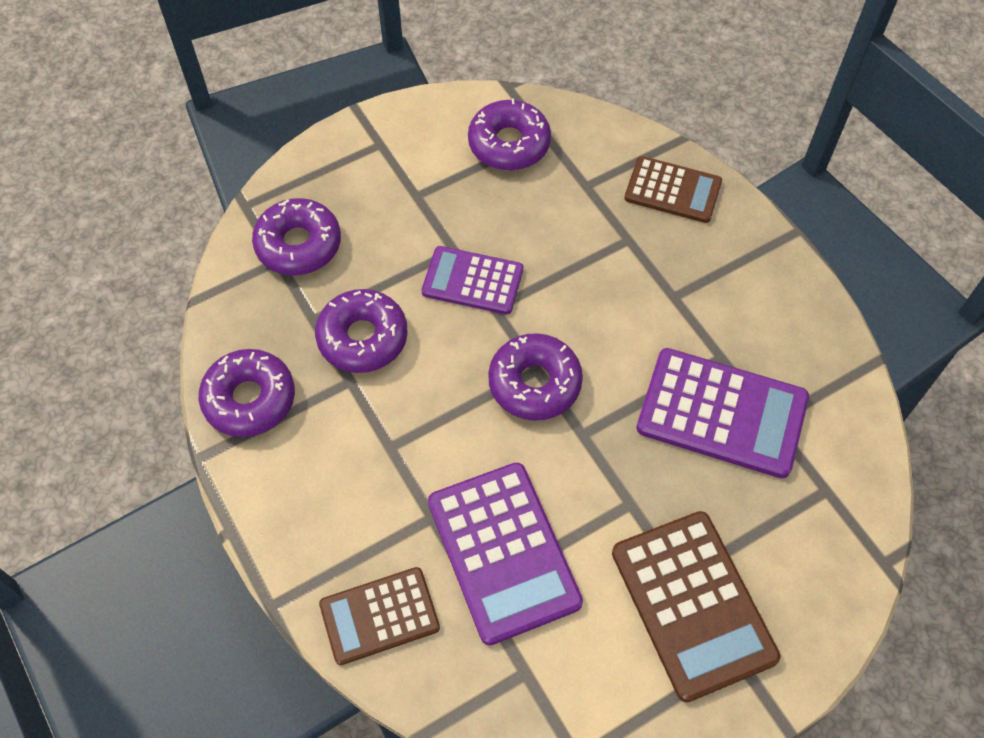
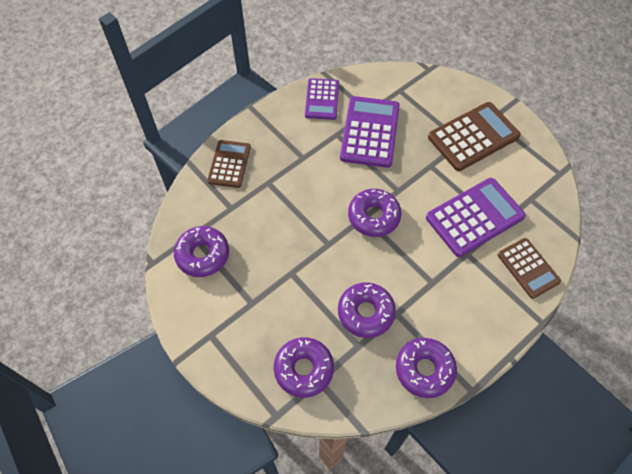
camera: 100 degrees left, 0 degrees up
(472, 281) = (312, 259): purple calculator -> purple calculator (322, 99)

